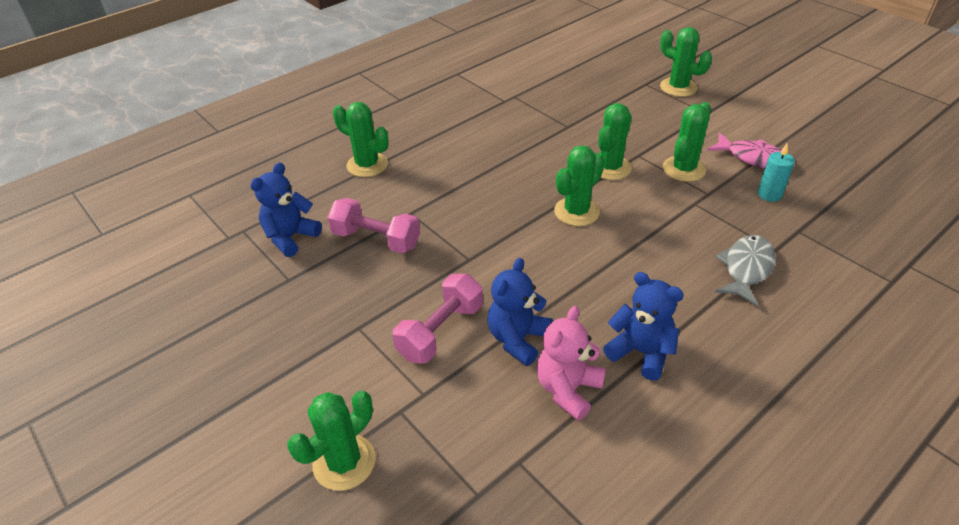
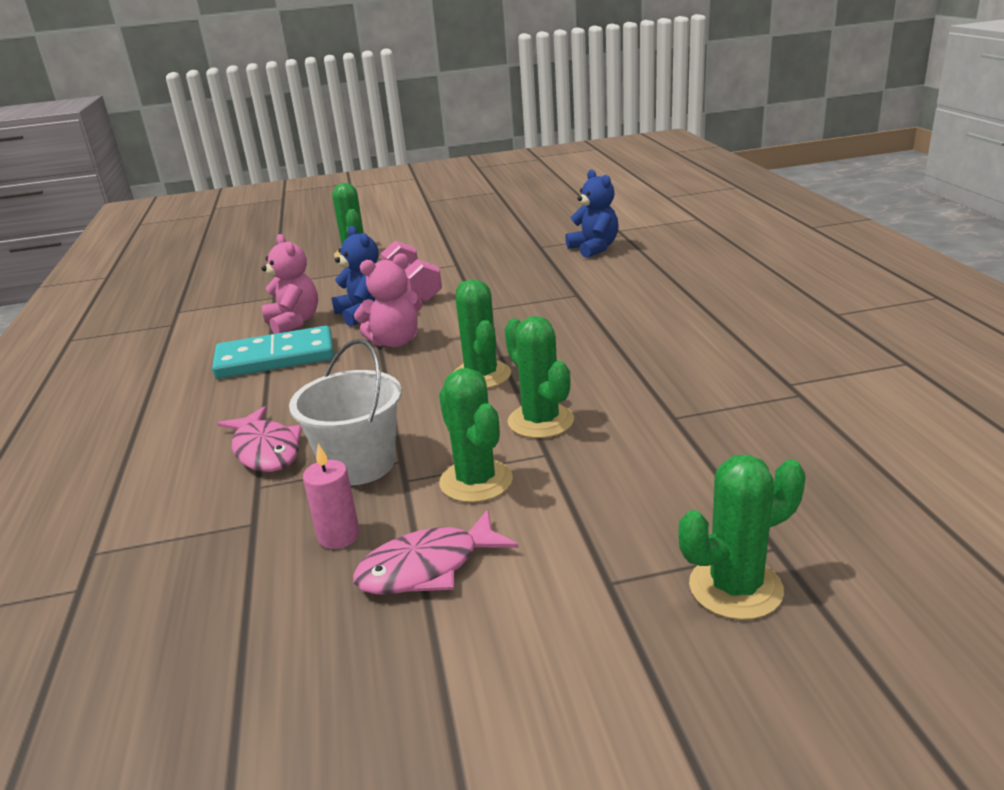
camera: 120 degrees right, 15 degrees down
(367, 165) = (685, 283): green cactus -> none
(376, 239) = (553, 277): pink dumbbell -> none
(558, 284) = (395, 342): none -> pink teddy bear
(641, 352) = (275, 358): blue teddy bear -> turquoise domino
(715, 218) = (359, 464): none -> white bucket
(746, 269) = (266, 450): grey fish -> pink fish
(769, 194) = (339, 536): turquoise candle -> pink candle

